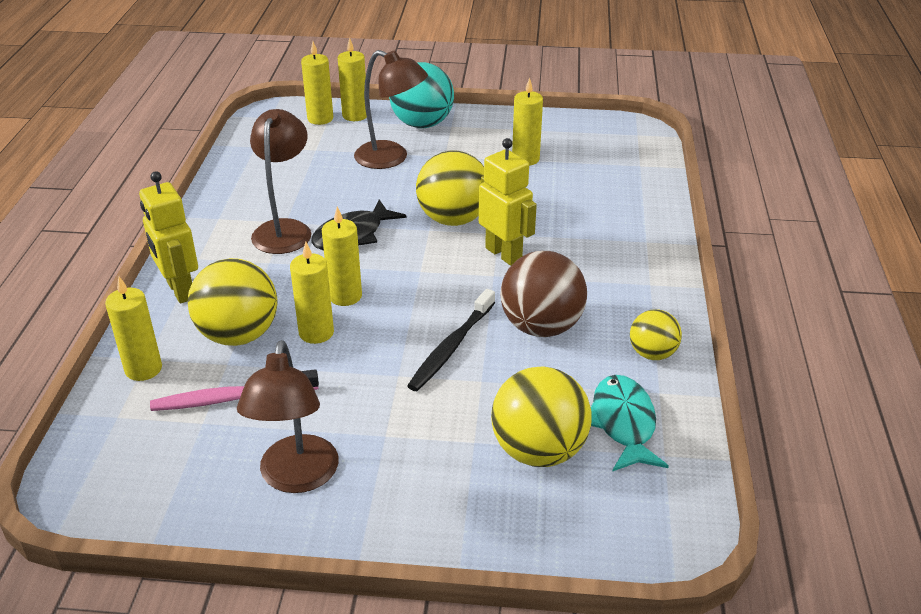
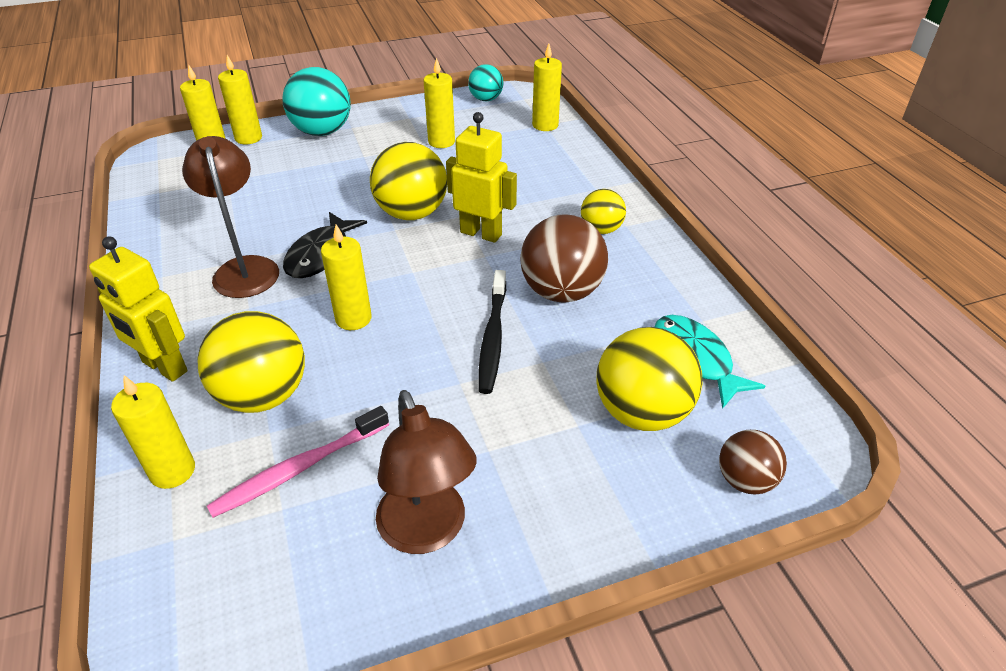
camera: 25 degrees left, 5 degrees up
(316, 333) = (347, 366): yellow candle -> yellow candle (545, 125)
(391, 158) = (312, 170): brown lamp -> none
(590, 537) = (745, 480): none -> brown ball
(598, 126) = (486, 99): none -> turquoise ball
(652, 353) = (672, 287): yellow ball -> yellow ball (601, 229)

